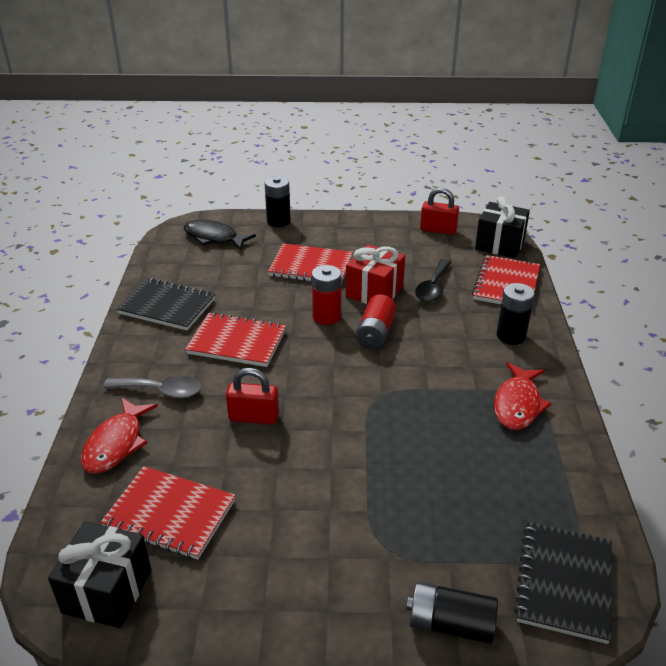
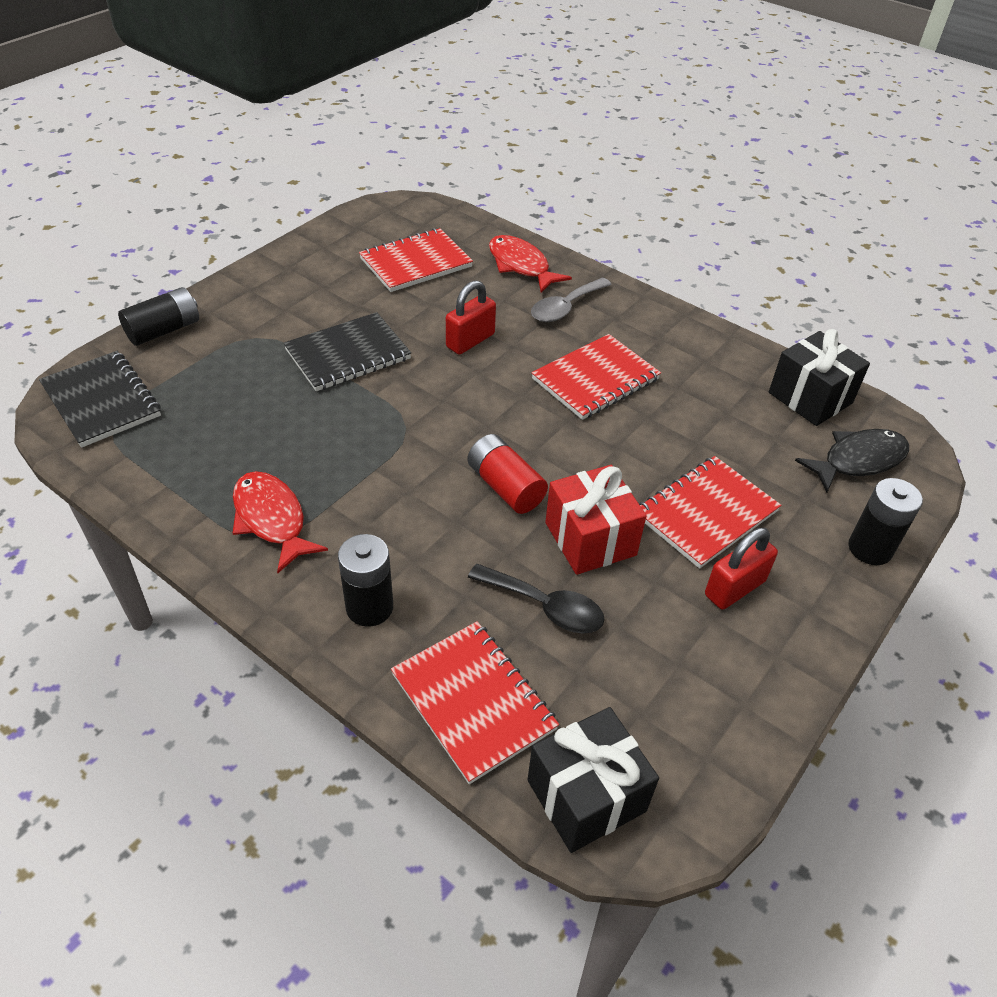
camera: 125 degrees right, 10 degrees up
(107, 591) = (384, 221): black gift -> black gift (810, 398)
(167, 306) = (710, 361): black notebook -> black notebook (348, 354)
(326, 316) = (577, 466): red battery -> none
(433, 287) = (545, 606): black spoon -> black spoon turned 150 degrees clockwise
(438, 230) = (703, 739): red padlock -> red padlock (735, 588)

